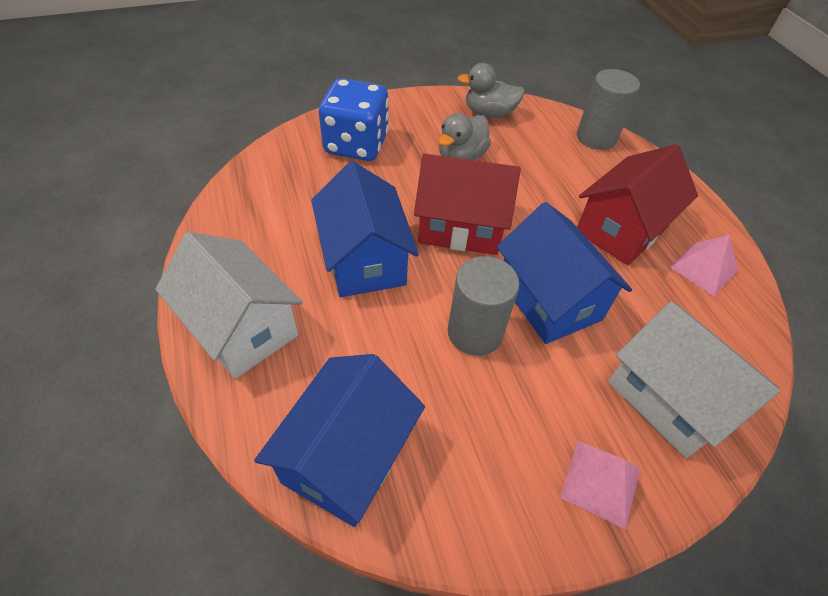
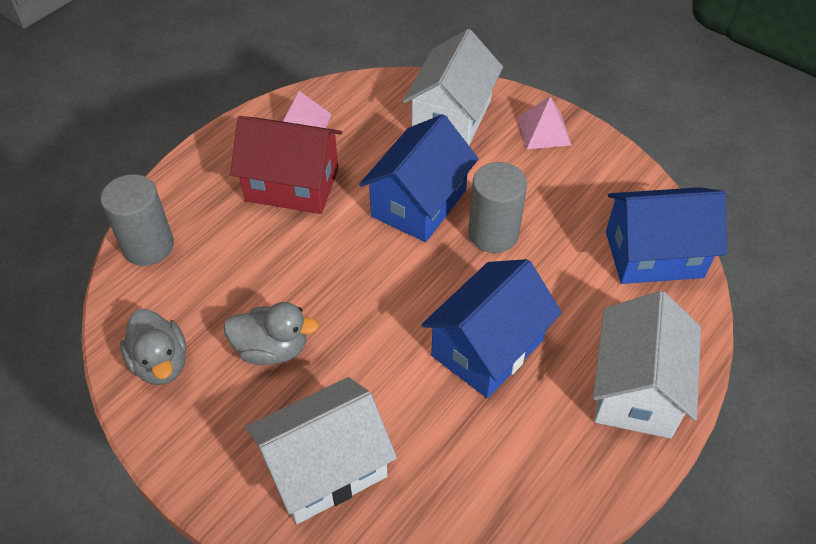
camera: 120 degrees left, 0 degrees up
(356, 145) = (325, 467): blue dice -> white house
(461, 226) = (383, 297): red house -> none

